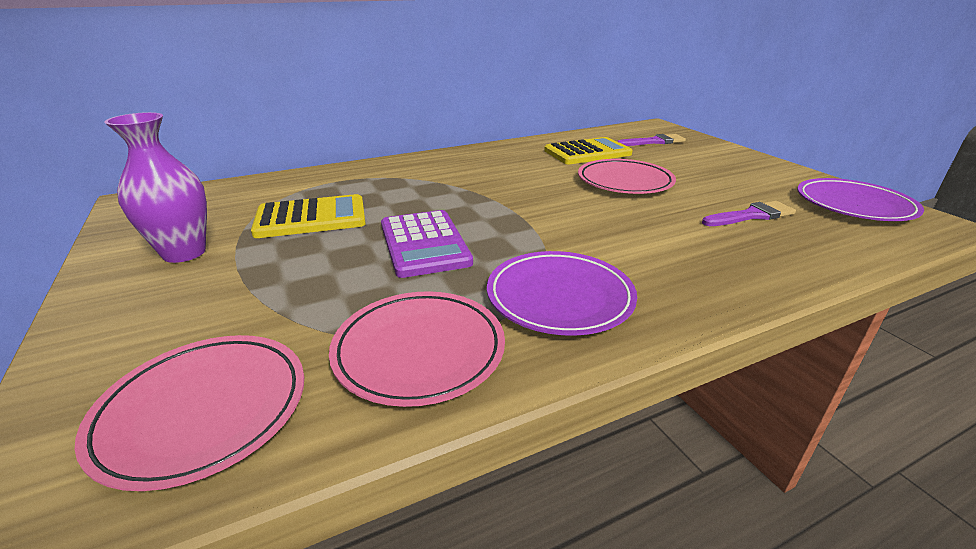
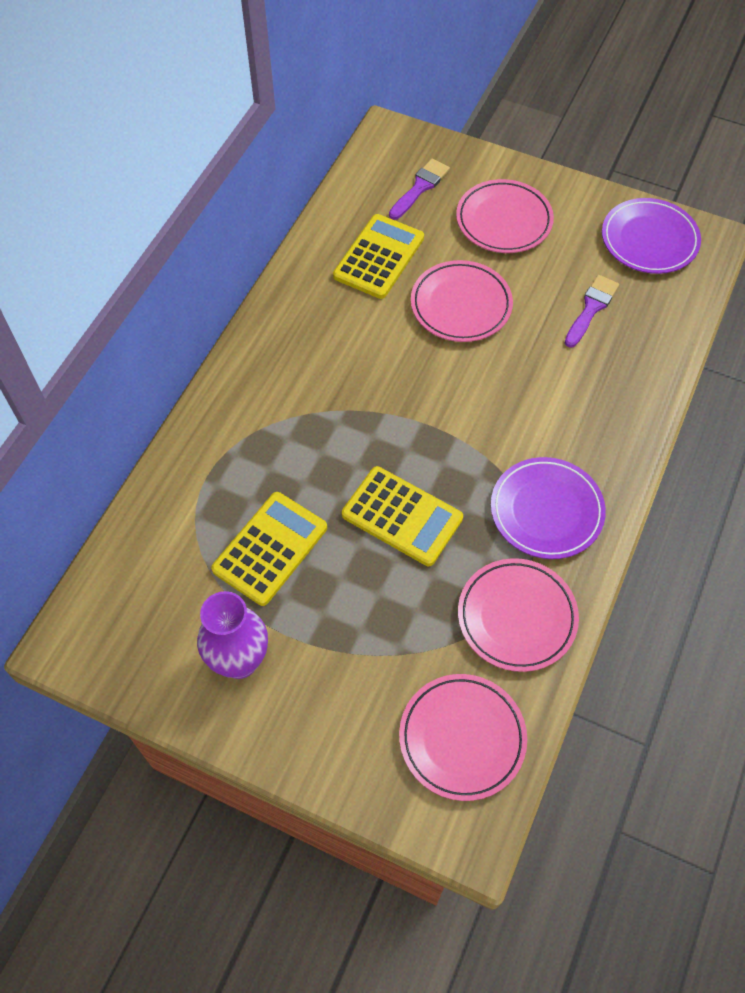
camera: 40 degrees left, 30 degrees up
(424, 244) = (402, 516): purple calculator -> yellow calculator
(707, 165) = (504, 220): none -> pink plate

